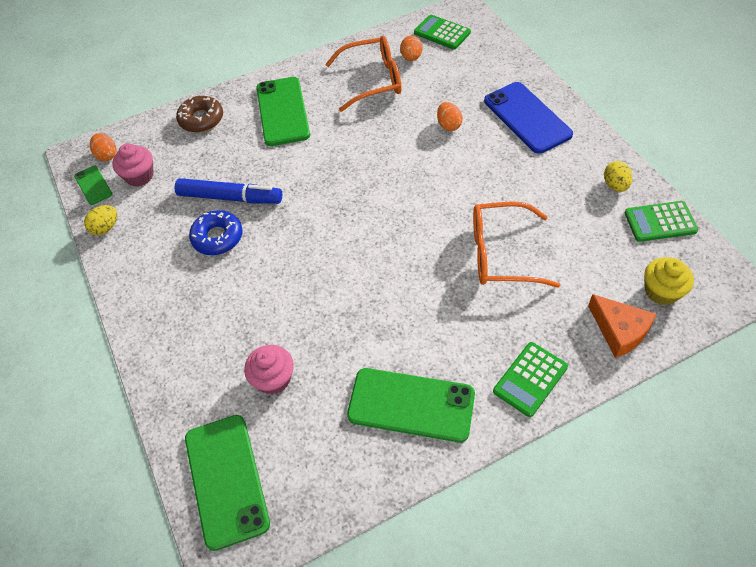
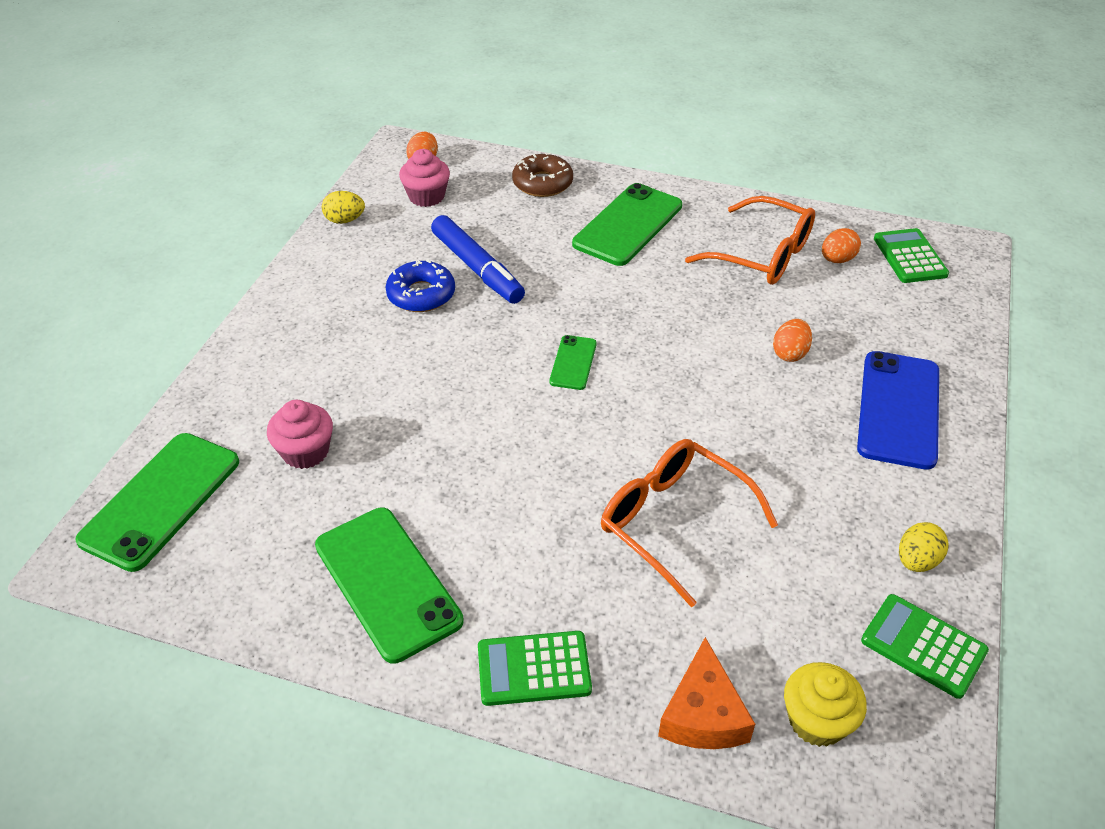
camera: 40 degrees right, 10 degrees down
(93, 185) = (381, 179): green phone -> green phone (573, 363)

